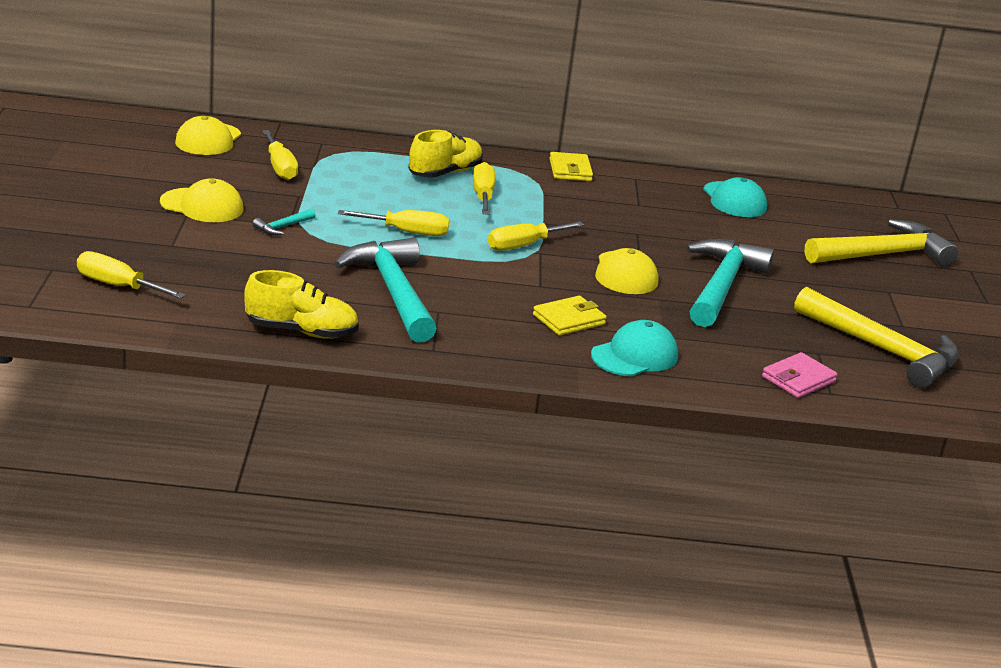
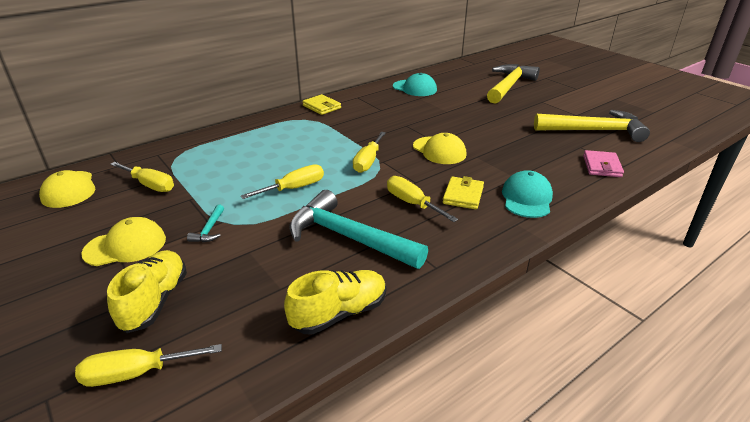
camera: 35 degrees left, 5 degrees up
(445, 173) = (260, 139): yellow shoe -> yellow shoe (155, 301)
(483, 196) = (301, 142): yellow screwdriver -> yellow screwdriver (412, 203)
(722, 286) = (486, 134): turquoise hammer -> none

